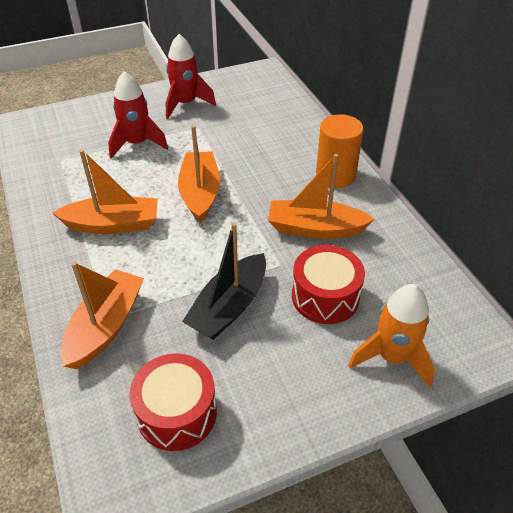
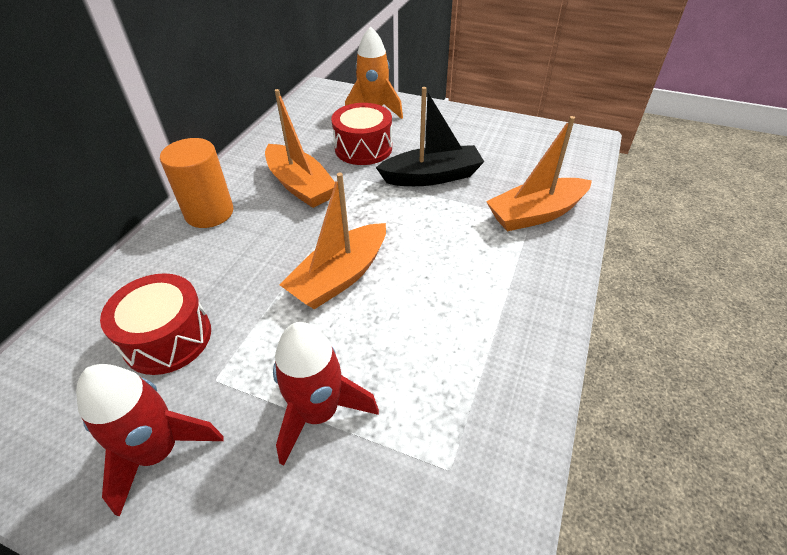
camera: 135 degrees left, 0 degrees up
(113, 224) = (460, 300): orange boat -> none
(177, 413) = (523, 149): red drum -> red drum (167, 338)

